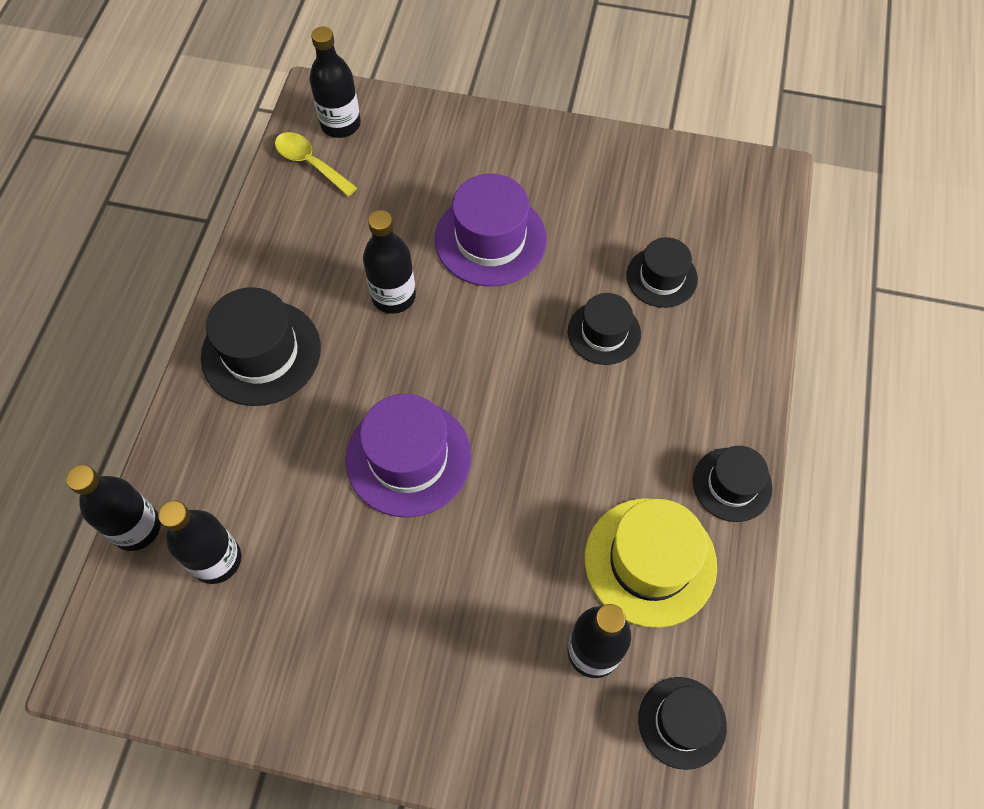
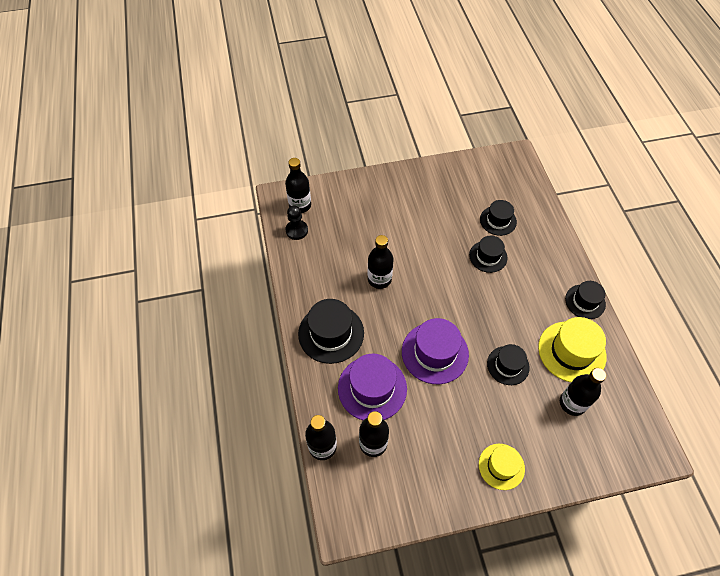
camera: 25 degrees left, 5 degrees down
(310, 163) = (296, 230): yellow spoon -> black pawn
(400, 699) = (501, 466): none -> yellow hat
(490, 239) = (409, 233): purple hat -> purple hat (372, 388)
(682, 722) = (628, 416): black hat -> black hat (508, 365)

